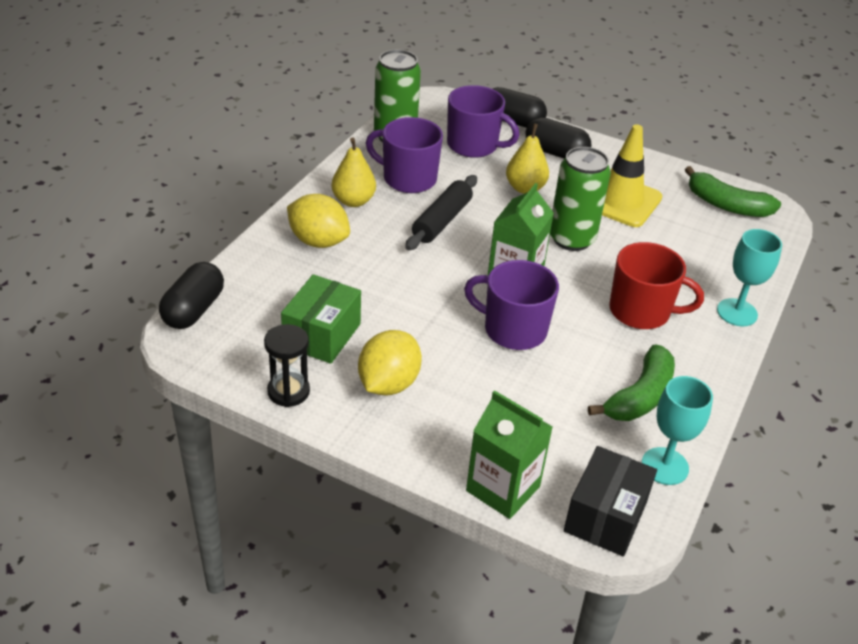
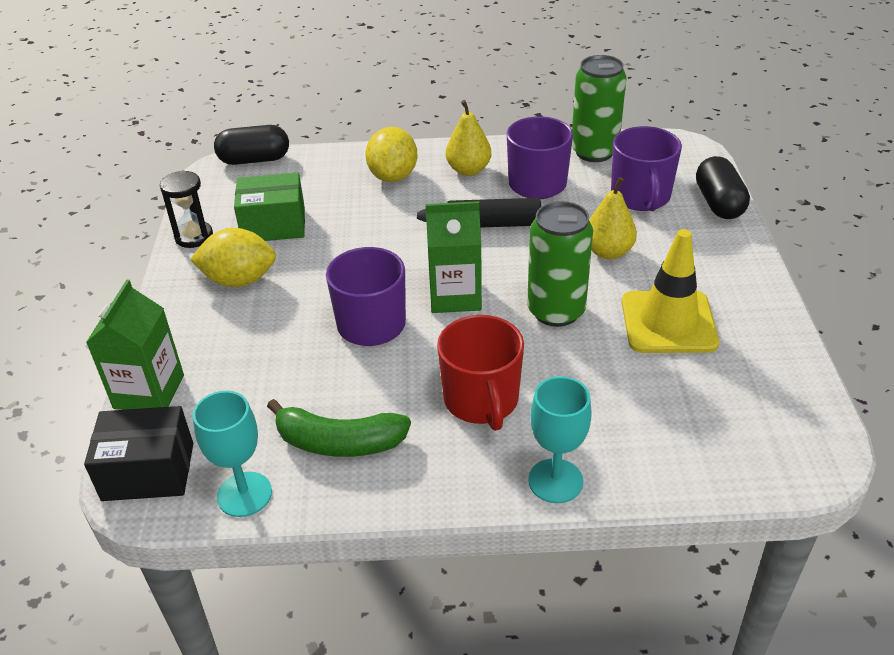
camera: 65 degrees right, 0 degrees up
(555, 153) = (699, 249): black capsule -> none
(726, 205) = (770, 410): green banana -> none

